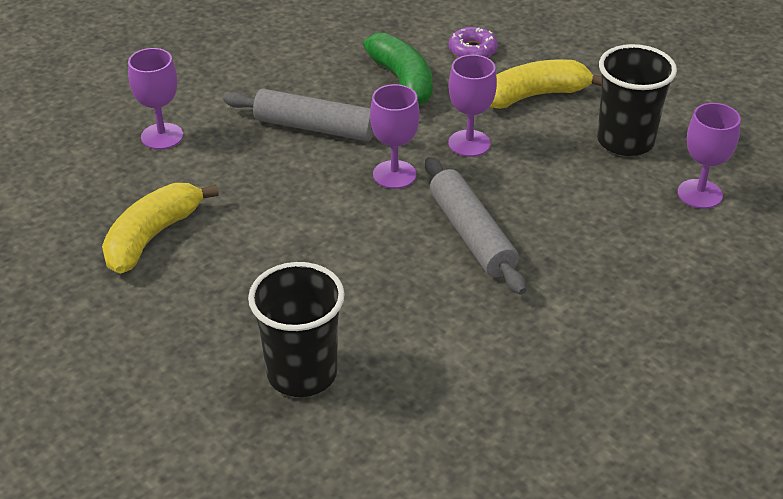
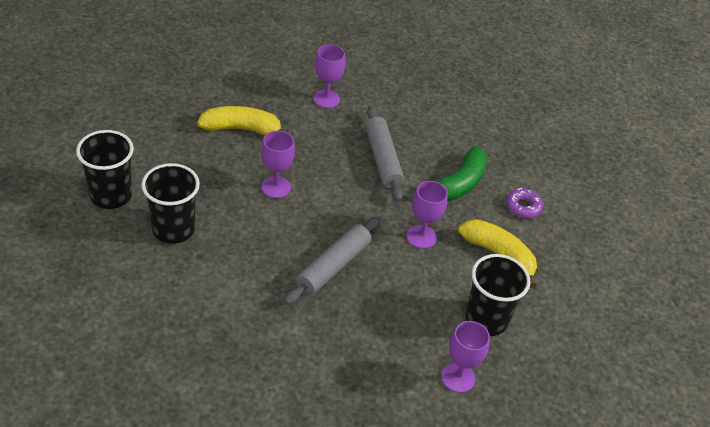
camera: 55 degrees right, 5 degrees up
(180, 426) = (111, 195): none -> black cup
(394, 175) = (364, 211): purple goblet -> purple goblet (276, 187)

